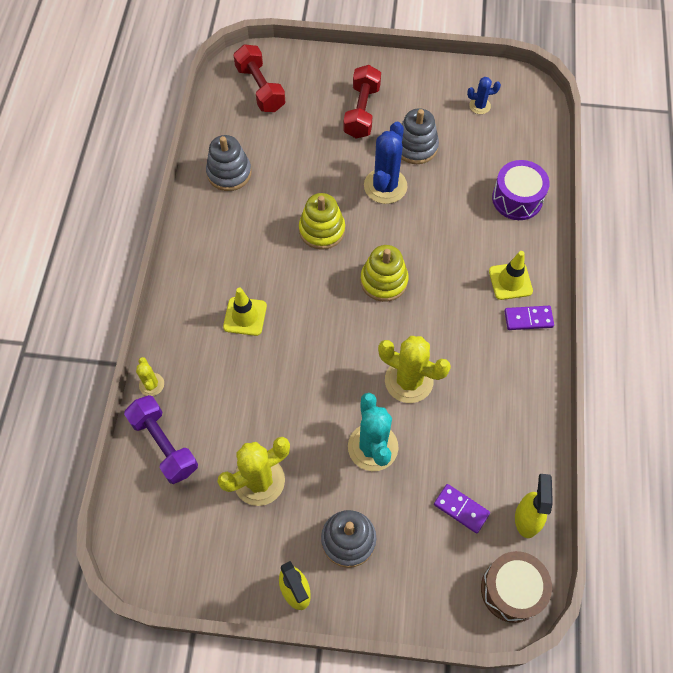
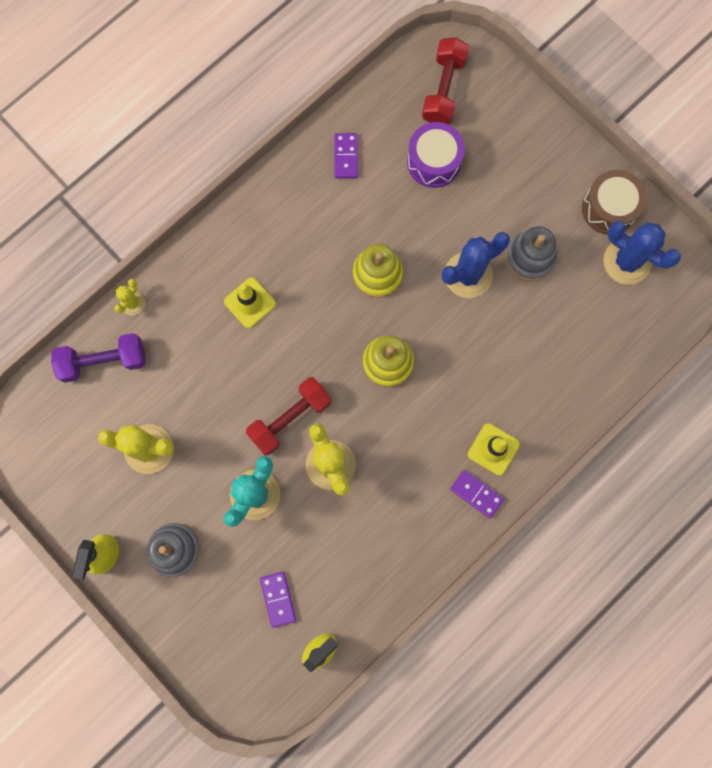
camera: 40 degrees right, 15 degrees up
(164, 444) = (103, 361): purple dumbbell -> purple dumbbell turned 75 degrees clockwise
(229, 173) = (346, 157): grey stacking toy -> purple domino
(362, 111) = (513, 184): red dumbbell -> red dumbbell (290, 418)
(479, 106) = (627, 261): blue cactus -> blue cactus, size x1.93
(512, 590) = (260, 689): brown drum -> brown drum (609, 208)
(517, 199) = (572, 379): purple drum -> purple drum (434, 162)

